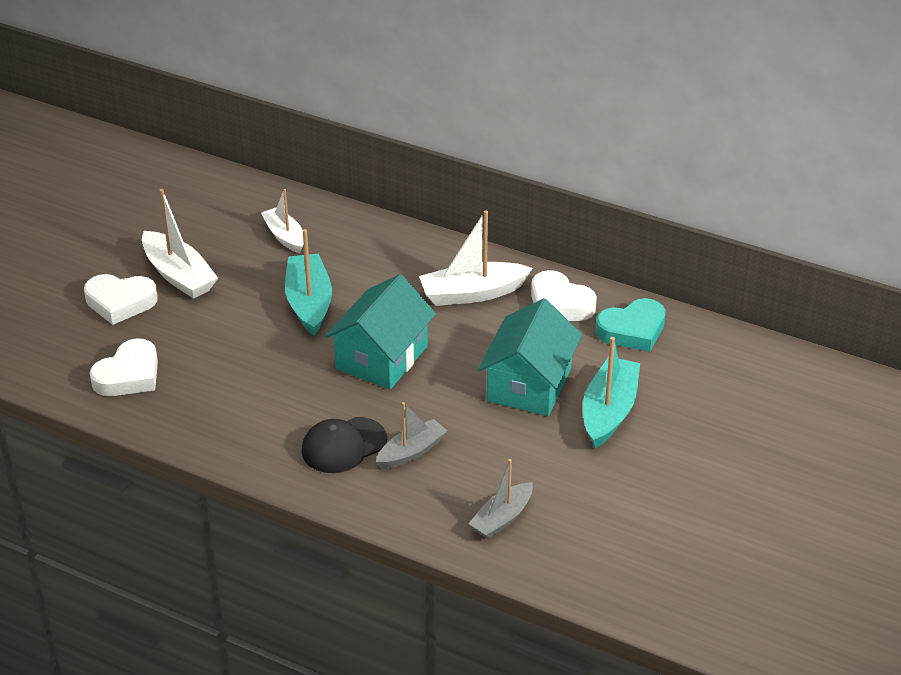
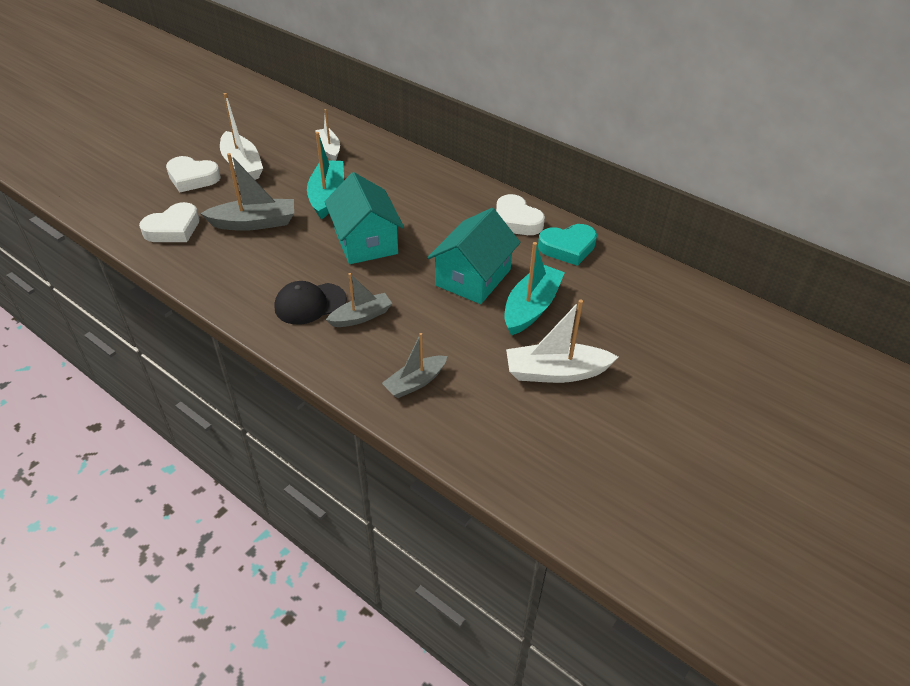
camera: 10 degrees right, 5 degrees up
(230, 353) = (254, 223): none -> grey boat
(381, 357) = (365, 241): turquoise house -> turquoise house turned 60 degrees counterclockwise
(472, 293) = (451, 205): white boat -> white boat (556, 372)

